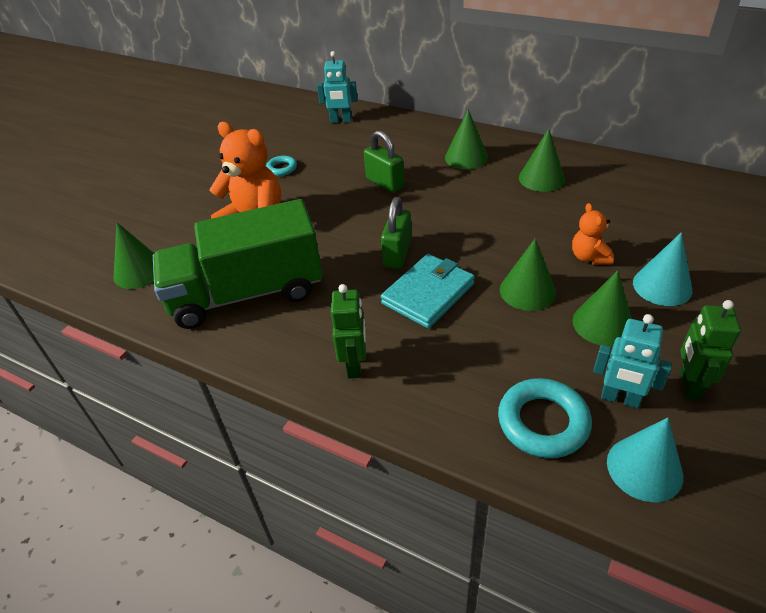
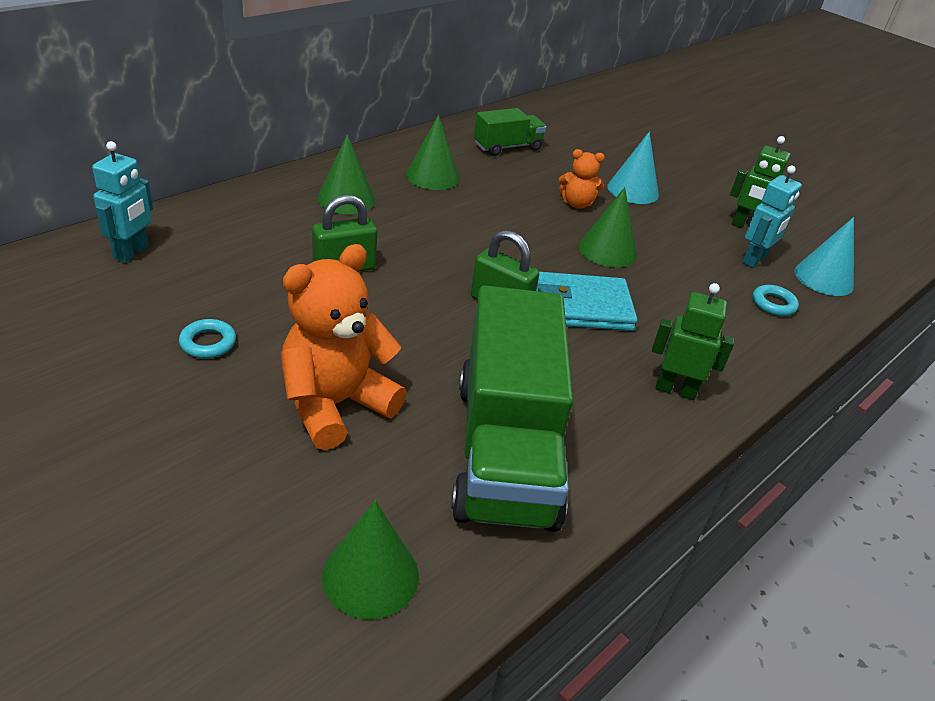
camera: 80 degrees left, 5 degrees down
(428, 294) = (582, 306): turquoise wallet -> turquoise wallet turned 60 degrees counterclockwise
(543, 422) = (773, 304): turquoise ring -> turquoise ring, size x0.55
(602, 323) = (667, 233): green cone -> none
(643, 197) = (507, 147): none -> green truck

